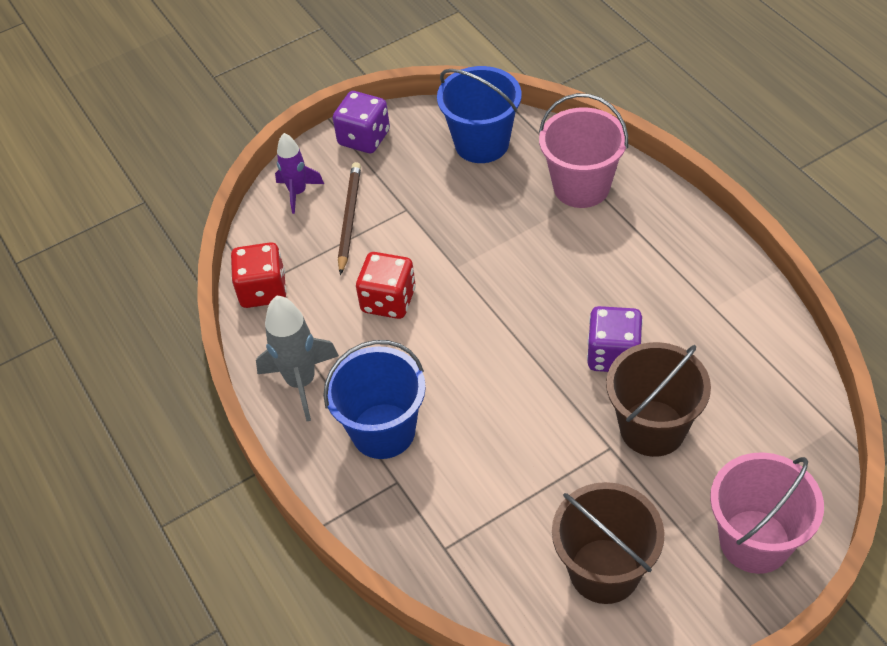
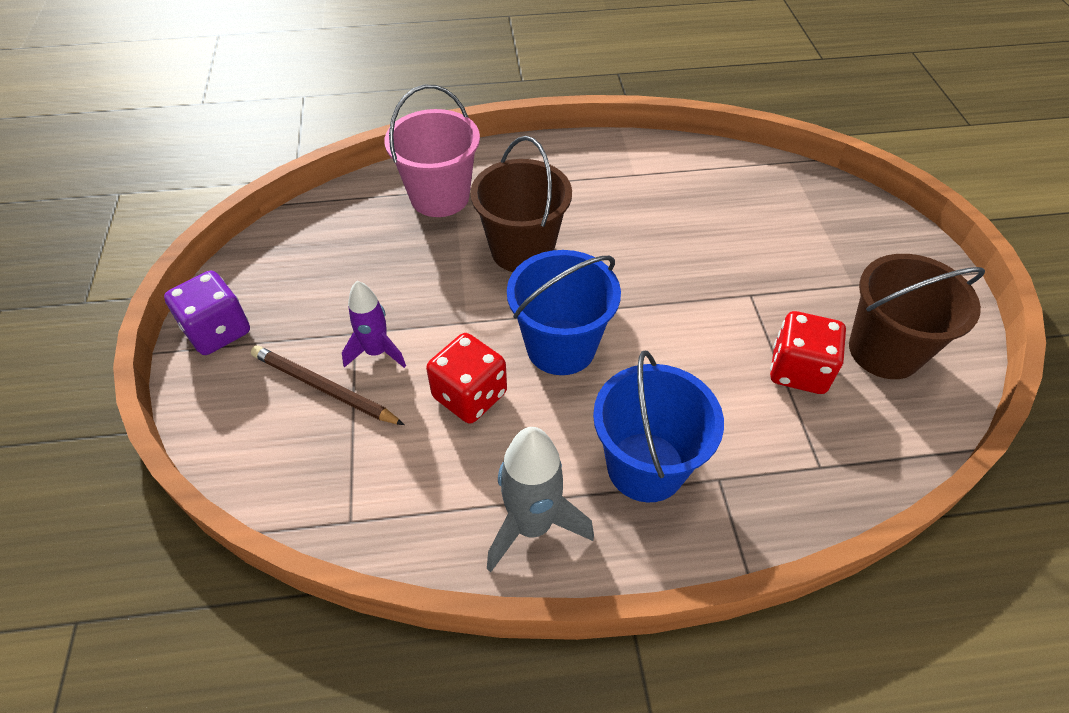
camera: 70 degrees left, 0 degrees up
(263, 290) = (363, 518): red dice -> red dice (798, 370)
(298, 192) = (239, 424): purple rocket -> purple rocket (377, 352)
(482, 143) = (321, 241): blue bucket -> blue bucket (561, 347)
(613, 355) = (649, 252): purple dice -> none
(652, 428) = (742, 259): brown bucket -> brown bucket (522, 250)
(754, 541) = (882, 246): pink bucket -> none

